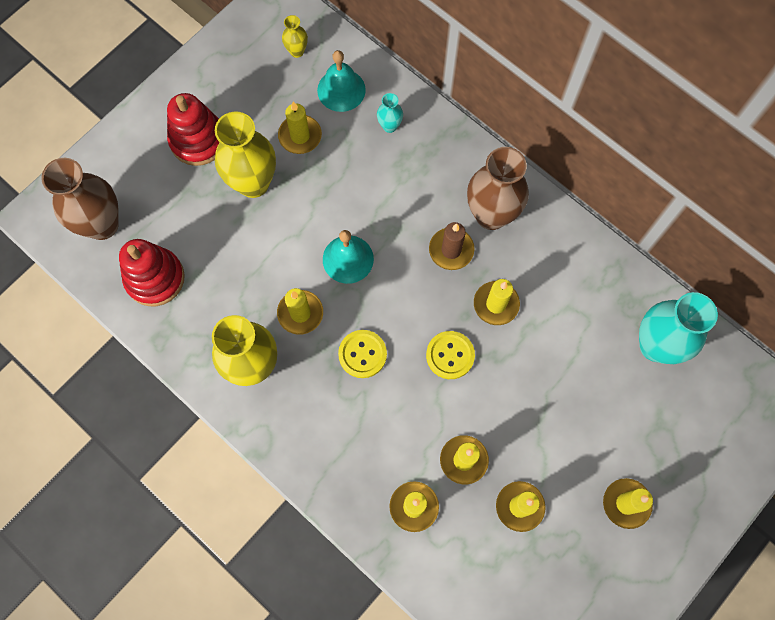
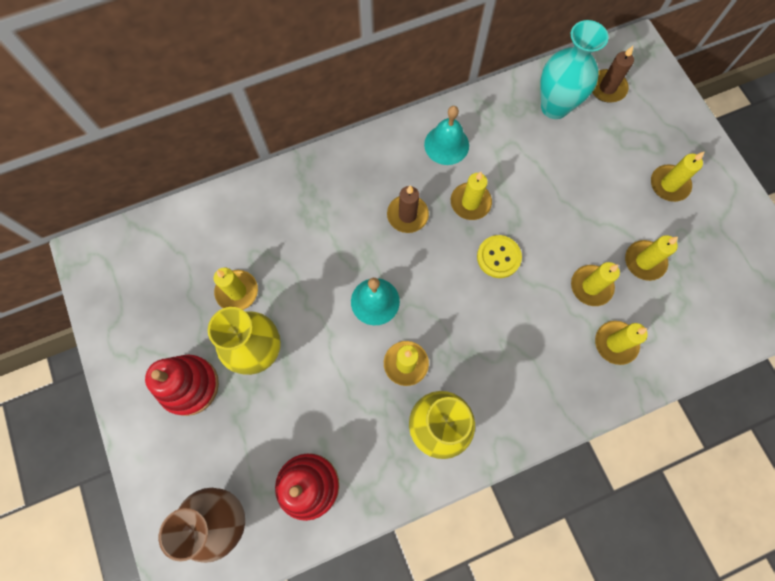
camera: 65 degrees left, 0 degrees up
(297, 51) = (152, 258): yellow vase -> none
(341, 90) = (212, 237): turquoise bell -> turquoise bell (446, 144)
(362, 354) = (467, 327): yellow button -> none
(389, 126) = (270, 213): turquoise vase -> none
(491, 215) = (392, 171): brown vase -> none
(713, 393) = (607, 88): none -> brown candle

